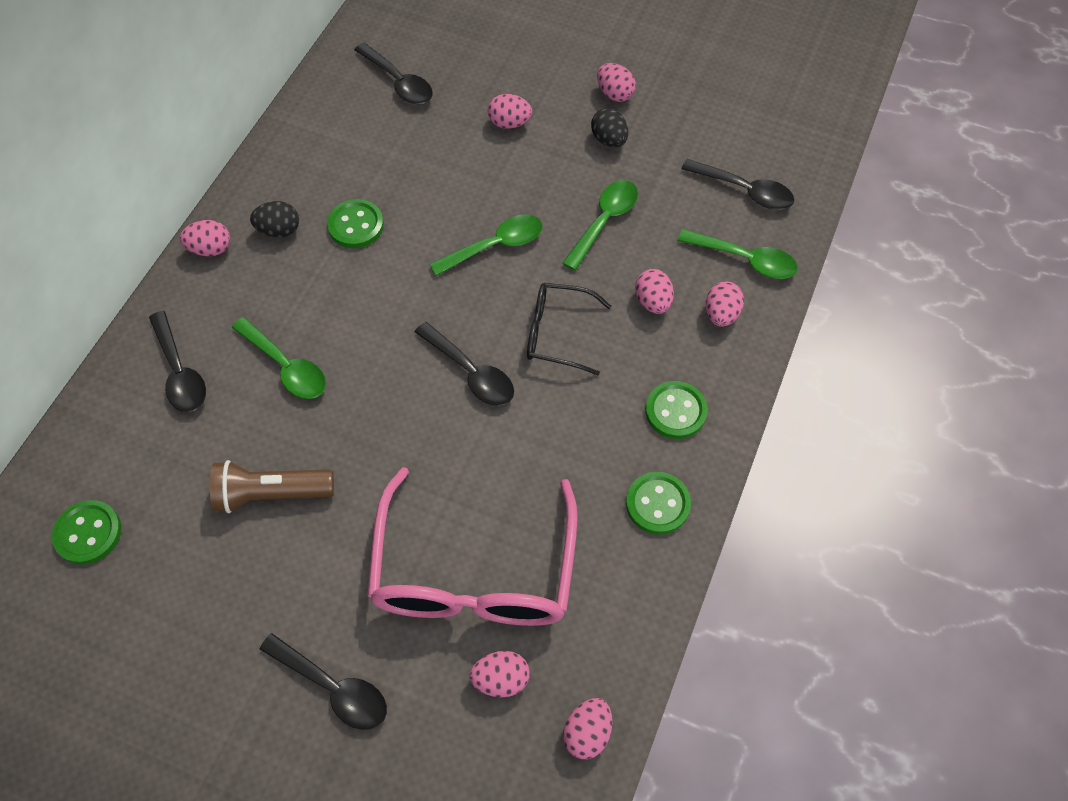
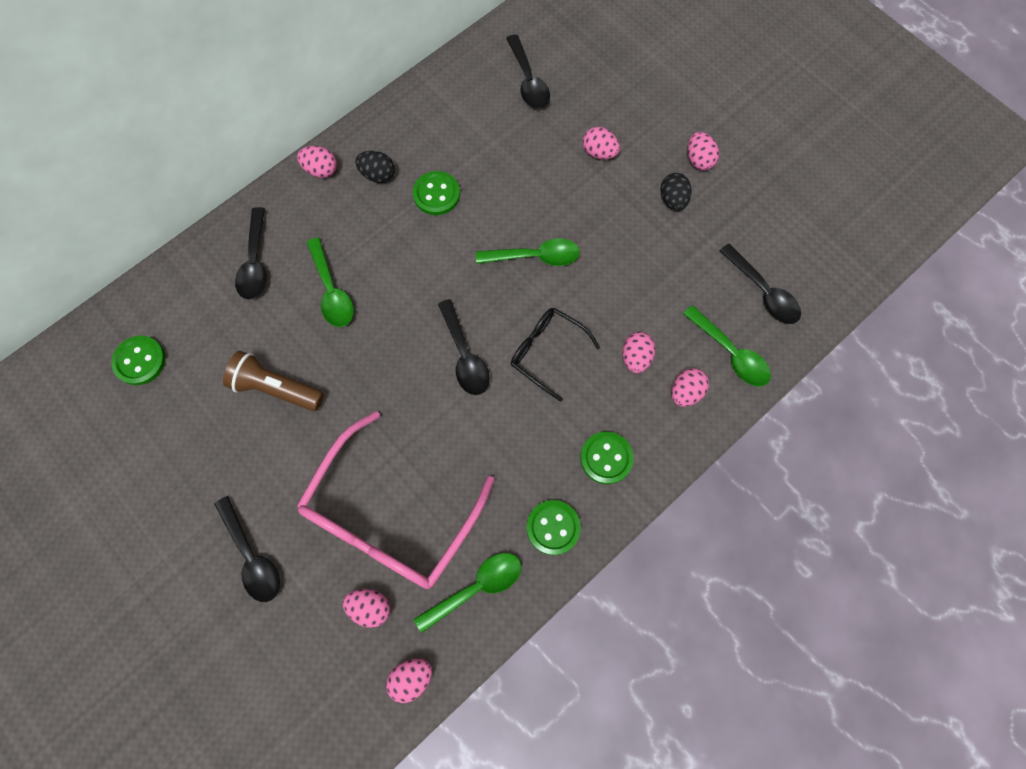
camera: 25 degrees right, 10 degrees up
(604, 221) = (632, 271): green spoon -> green spoon (476, 587)

